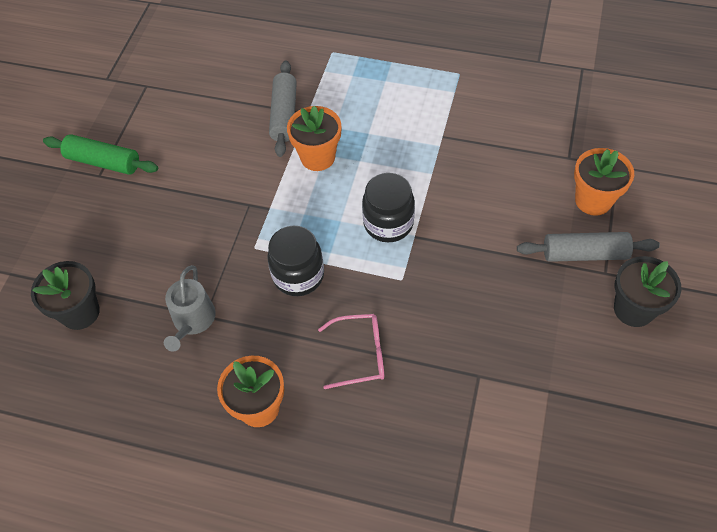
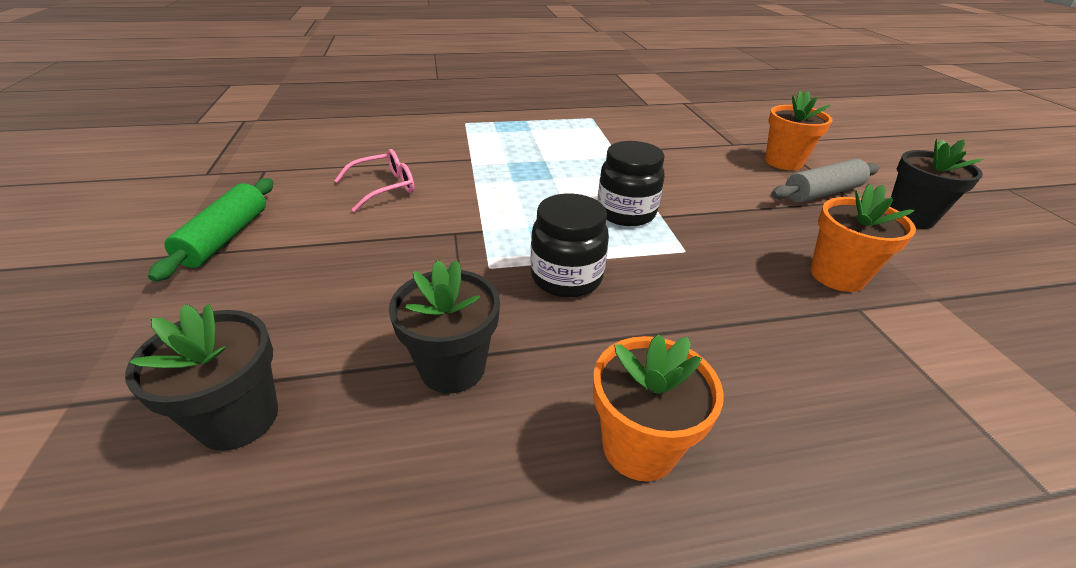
camera: 30 degrees left, 20 degrees down
(103, 162) = (226, 237): green rolling pin -> green rolling pin turned 75 degrees counterclockwise
(192, 321) = (452, 367): grey watering can -> black flower pot
(284, 115) = (447, 163): grey rolling pin -> none
(318, 157) = (507, 183): orange flower pot -> orange flower pot (837, 275)
(360, 354) = (713, 331): pink glasses -> pink glasses (384, 187)

